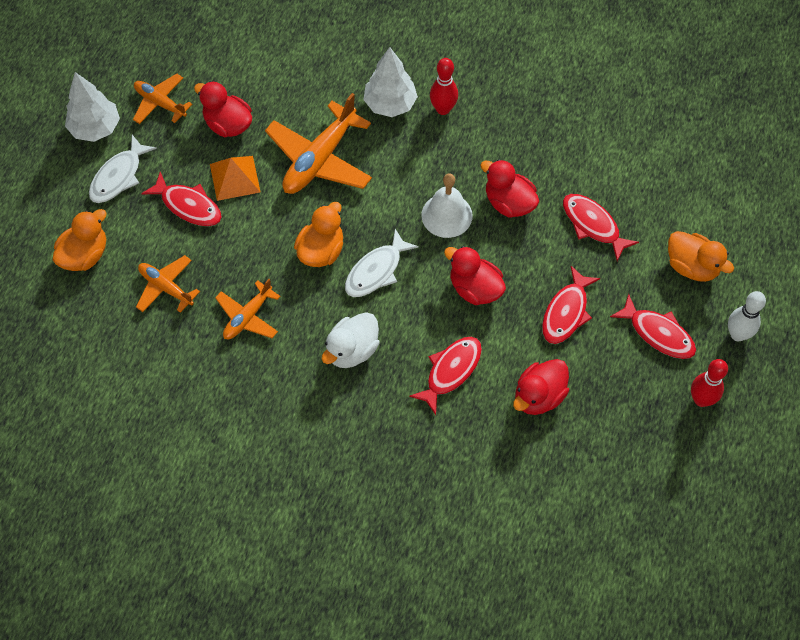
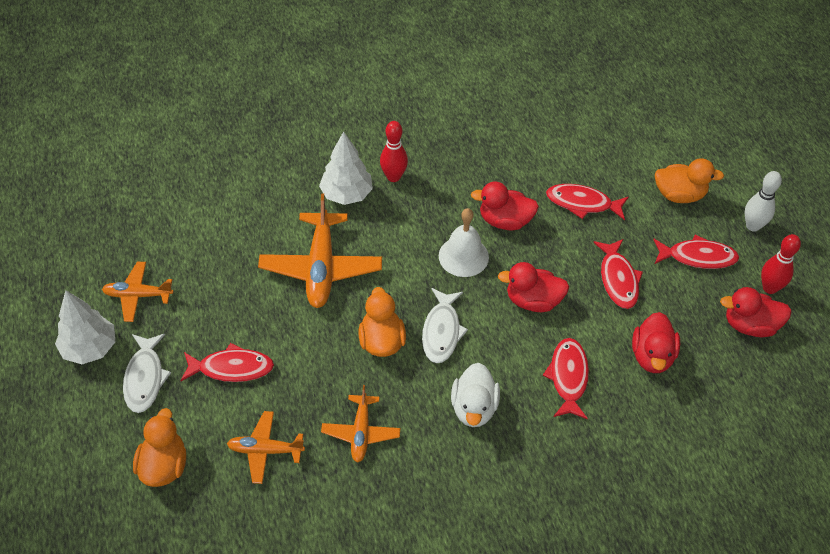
camera: 35 degrees left, 10 degrees down
(228, 124) = (216, 281): red duck -> red duck (750, 325)
(235, 178) = (257, 322): orange pyramid -> none

